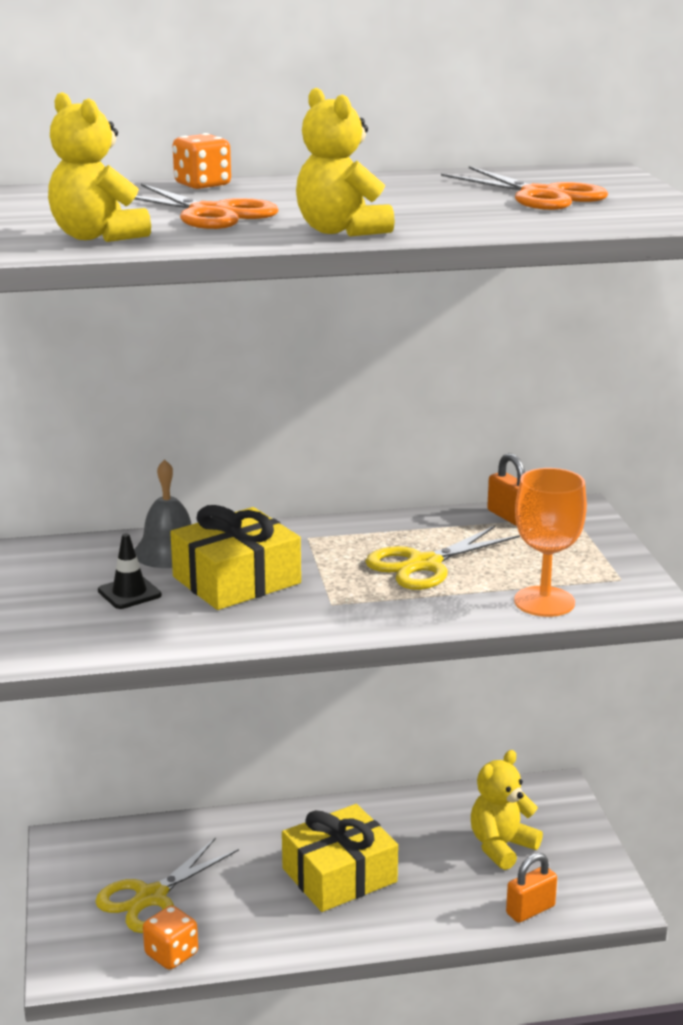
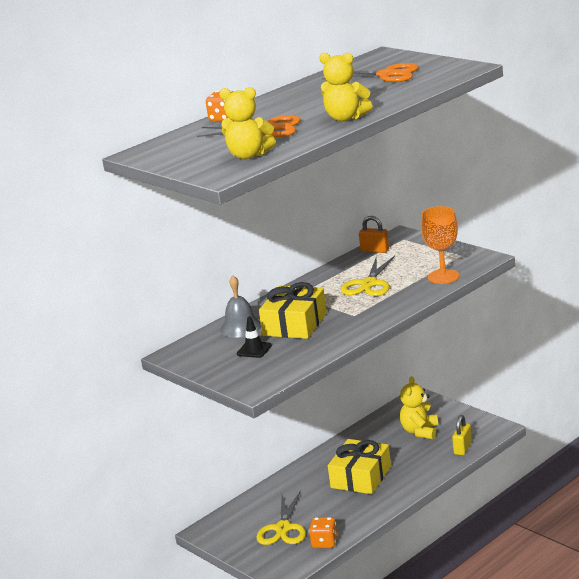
camera: 30 degrees left, 0 degrees up
(530, 910) = (462, 448): orange padlock -> yellow padlock

